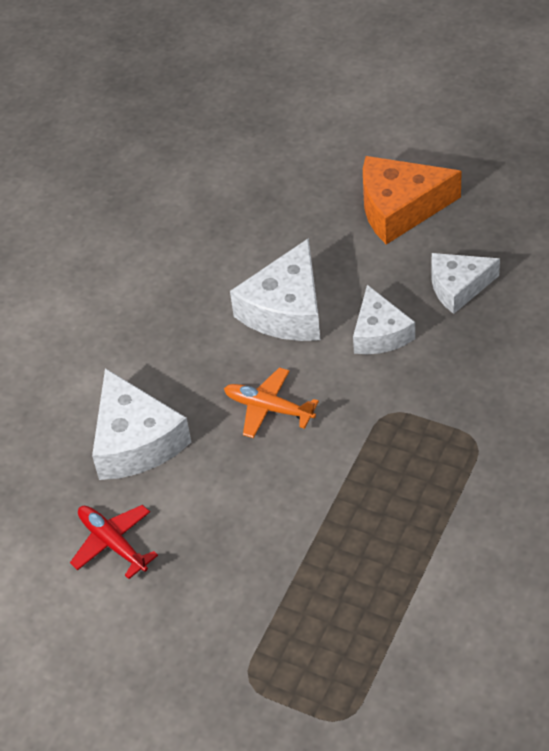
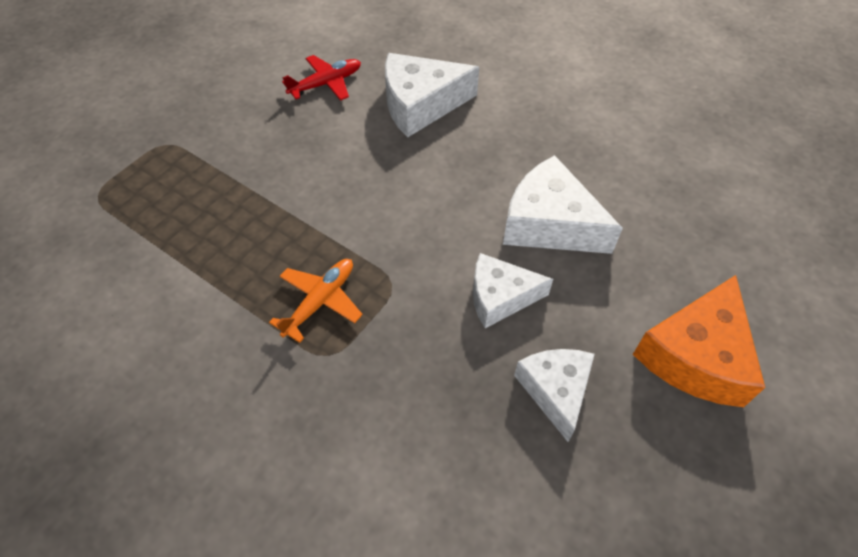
camera: 95 degrees right, 5 degrees up
(269, 408) = (427, 193): orange plane -> orange plane (320, 302)
(400, 208) = (696, 356): orange cheese -> orange cheese turned 150 degrees counterclockwise

